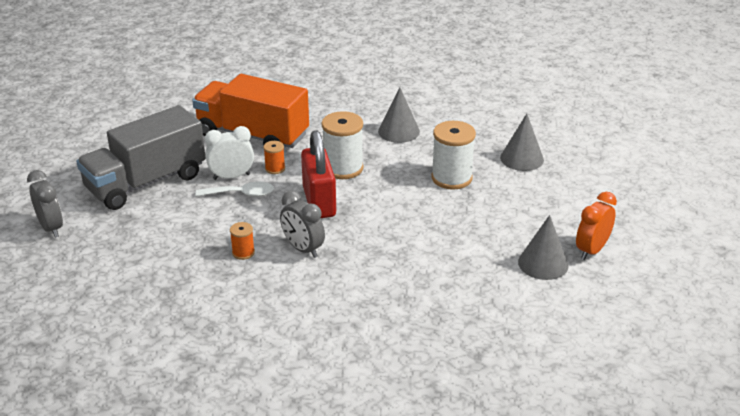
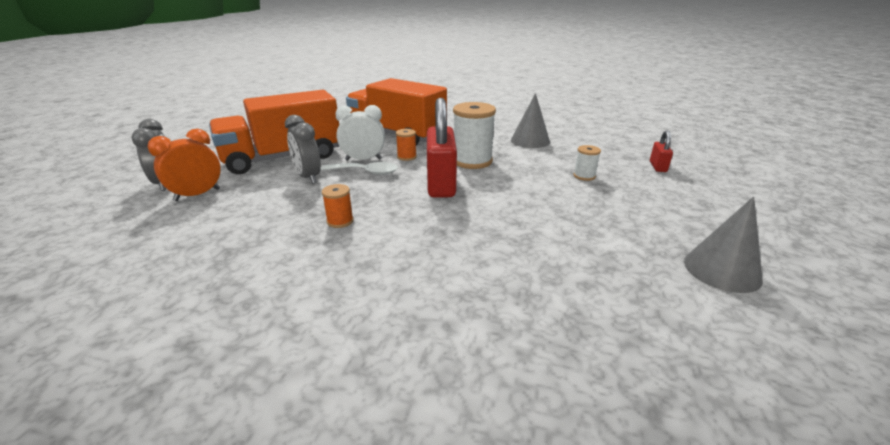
camera: 10 degrees right, 5 degrees down
(146, 183) = (283, 158): grey truck -> orange truck
(303, 249) = (409, 224): grey clock -> grey clock (308, 177)
(451, 178) = (584, 176): white spool -> white spool, size x0.50
(522, 158) = (657, 167): grey cone -> red padlock
(591, 250) = (786, 260): orange clock -> orange clock (197, 195)

